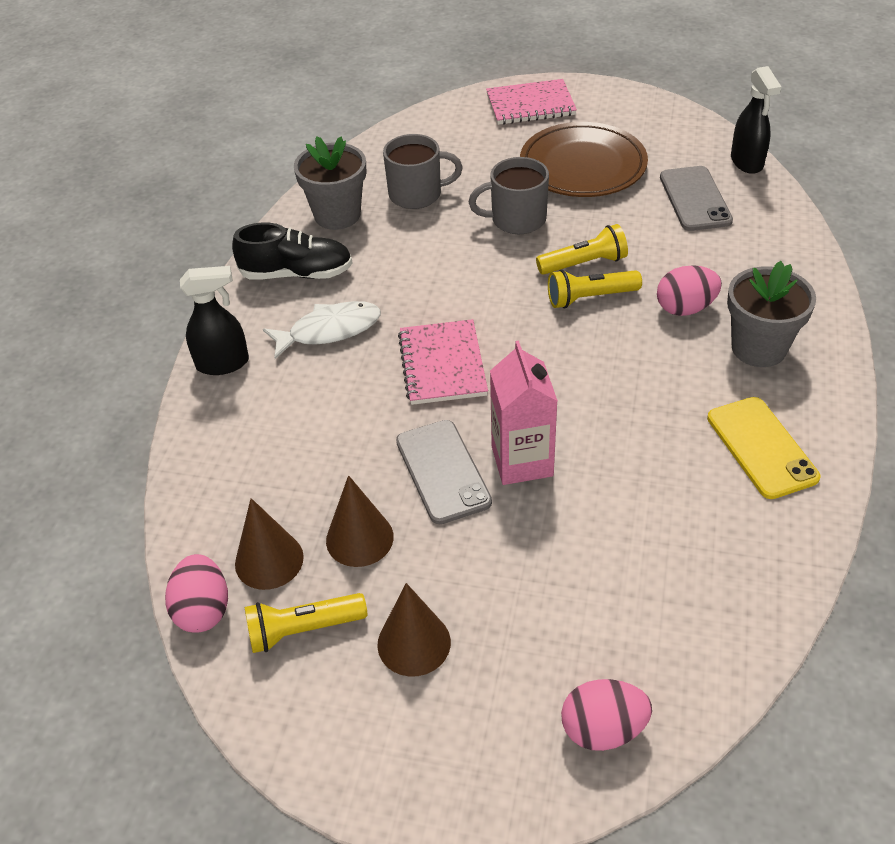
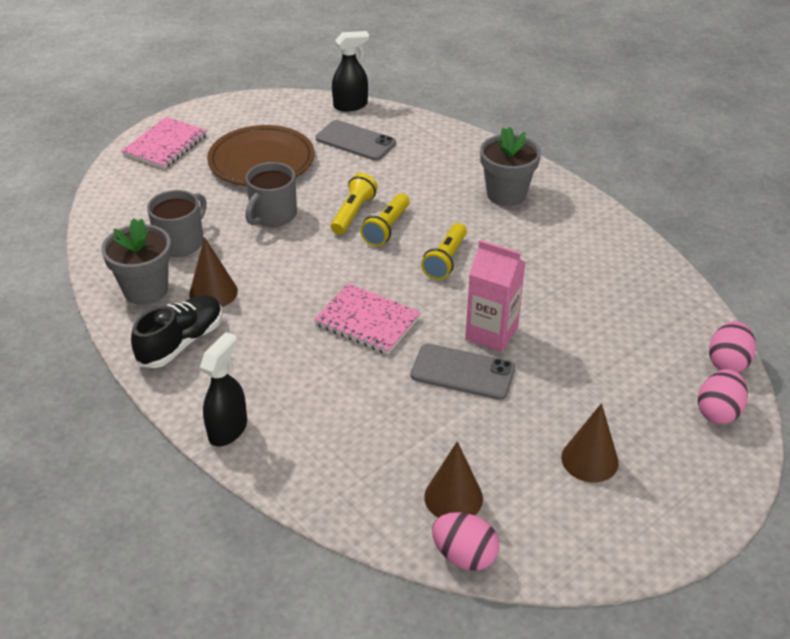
camera: 55 degrees left, 5 degrees down
(303, 629) = (531, 509): yellow flashlight -> yellow flashlight (445, 260)
(329, 330) = (265, 356): white fish -> none
(359, 538) = (479, 441): brown cone -> brown cone (213, 292)
(685, 308) = (442, 199): pink egg -> pink egg (727, 362)
(747, 162) = (351, 105): black spray bottle -> black spray bottle turned 45 degrees counterclockwise
(761, 447) = (580, 238): yellow phone -> none

